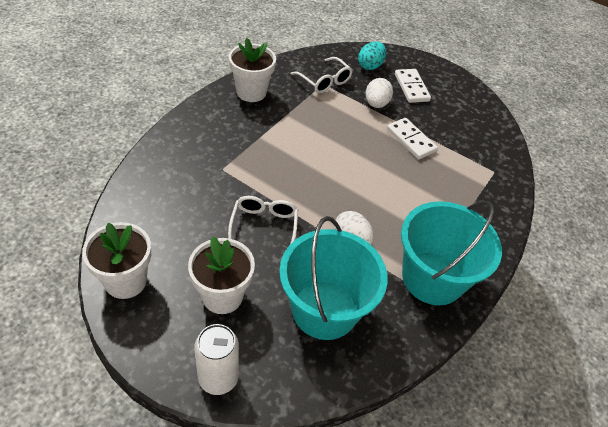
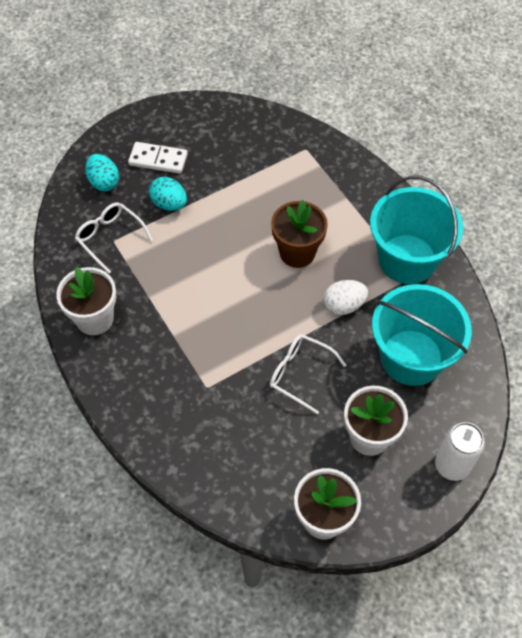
camera: 60 degrees left, 10 degrees up
(324, 81) = (110, 237): white glasses -> white glasses turned 120 degrees counterclockwise
(376, 104) = (169, 204): white egg -> turquoise egg
(384, 193) = (297, 252): none -> brown flower pot
(411, 140) = (236, 197): white domino -> none

